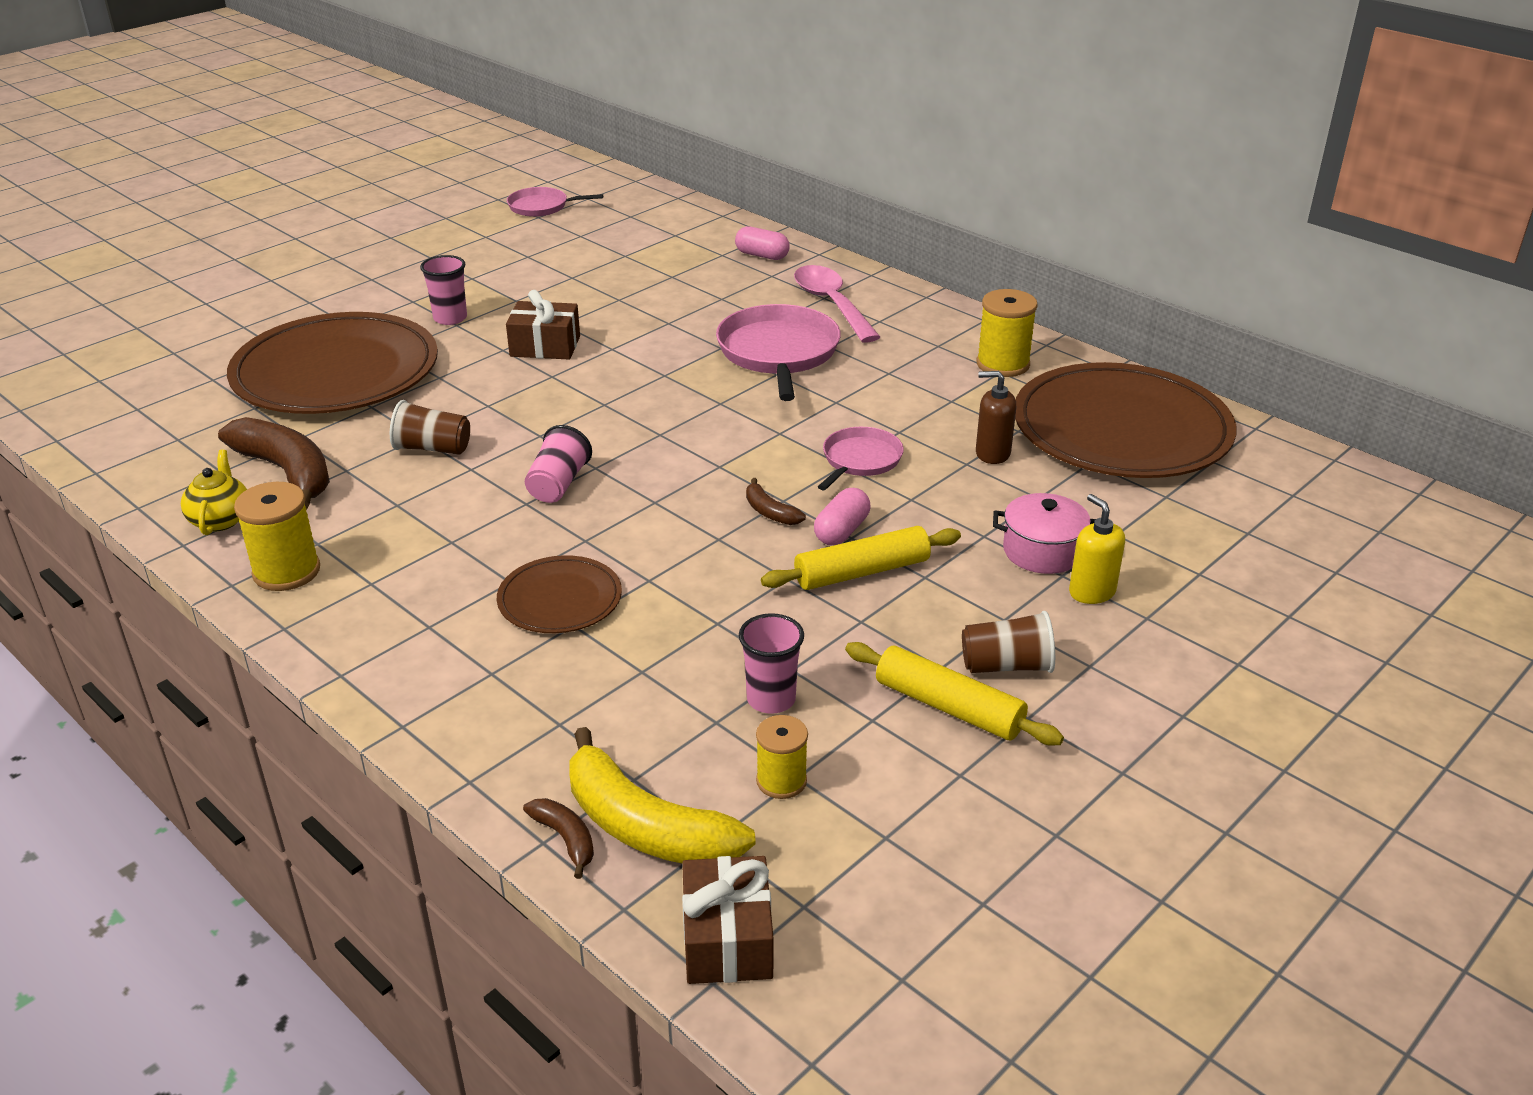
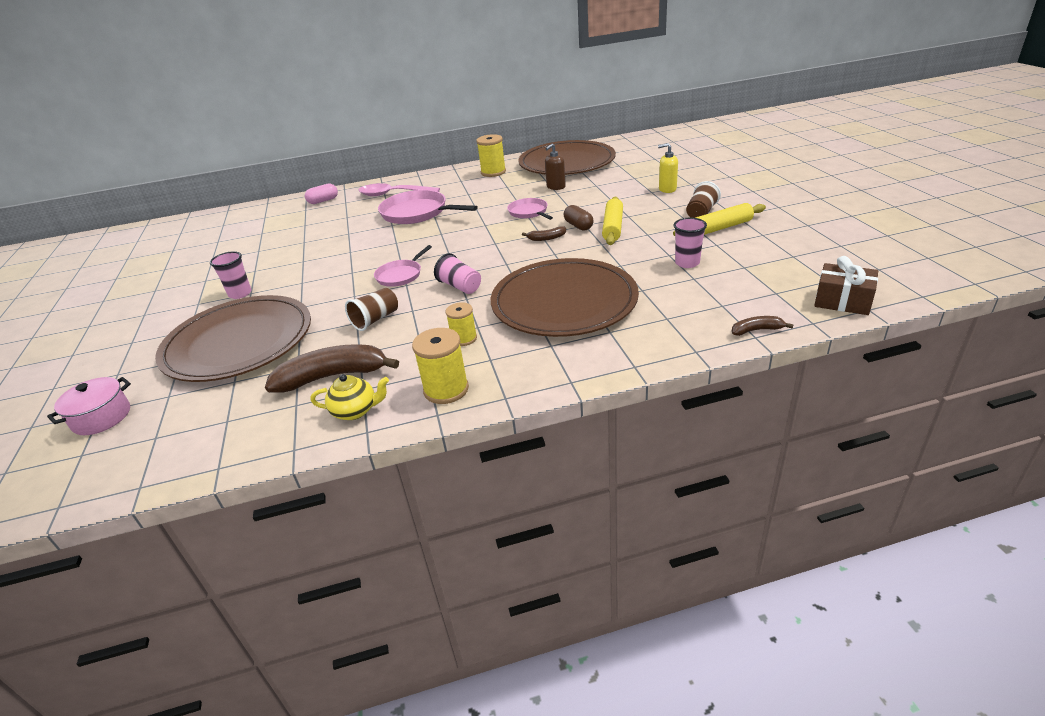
camera: 55 degrees left, 0 degrees up
(221, 519) = (356, 411): yellow teapot -> yellow teapot turned 150 degrees clockwise
(541, 207) = (163, 247): pink pan -> pink pan (400, 275)
(545, 346) = (319, 269): brown gift -> none
(560, 599) = (564, 302): brown plate -> brown plate, size x2.06
(646, 826) = (758, 308): yellow banana -> none
(781, 781) = (745, 271): yellow spool -> yellow spool (464, 338)
(841, 531) = (578, 226): pink capsule -> brown capsule
(1042, 551) = (633, 192): pink pot -> pink pot (102, 417)

